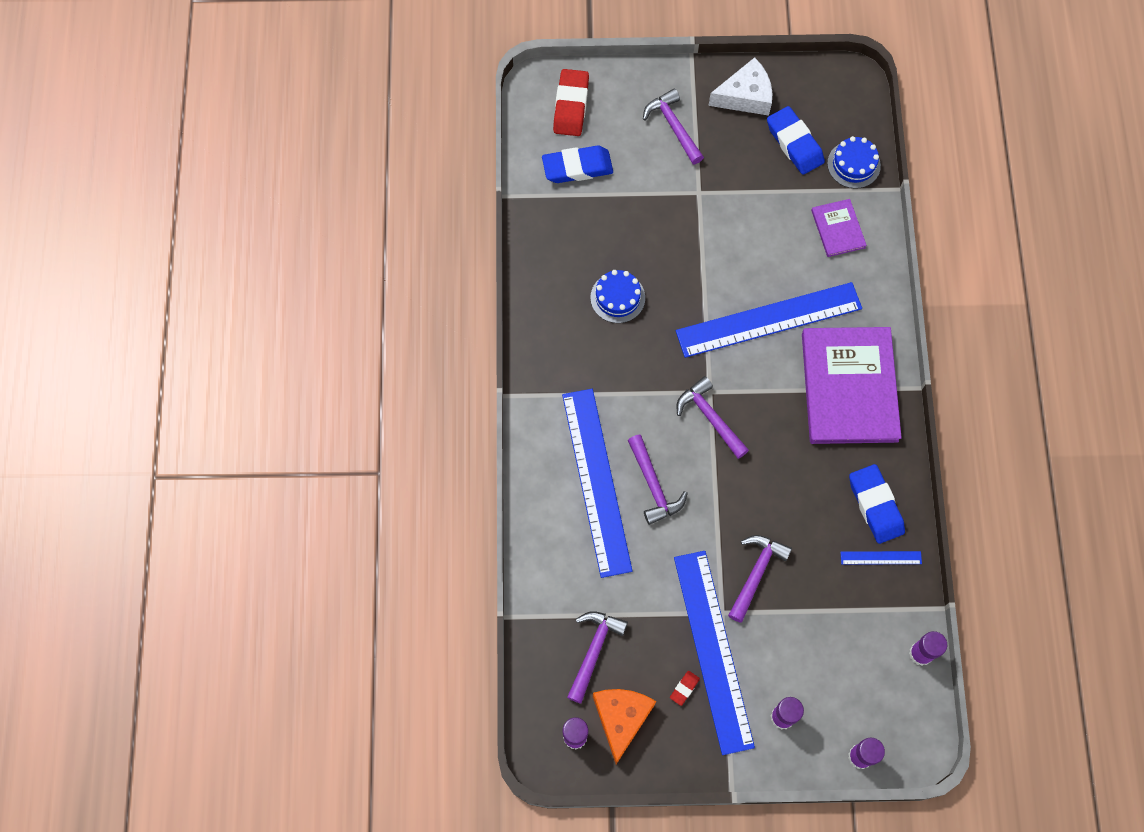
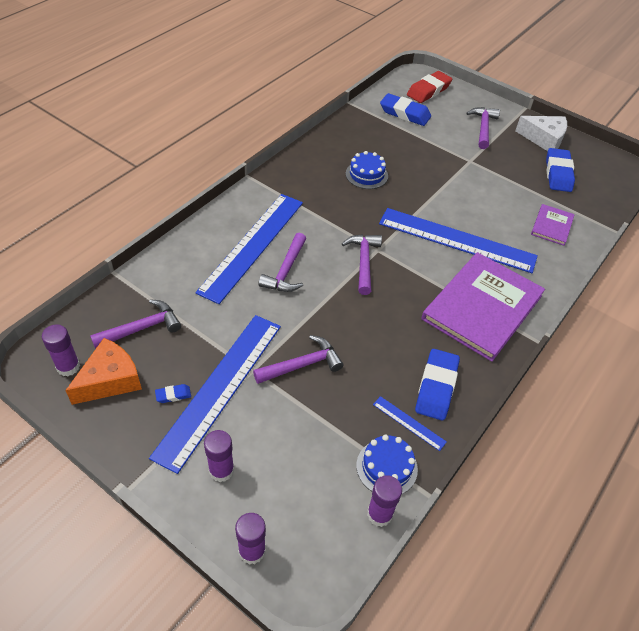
camera: 35 degrees right, 20 degrees down
(684, 688) = (173, 395): red eraser -> blue eraser
(853, 164) = (592, 203): blue cake -> blue cake (386, 467)

